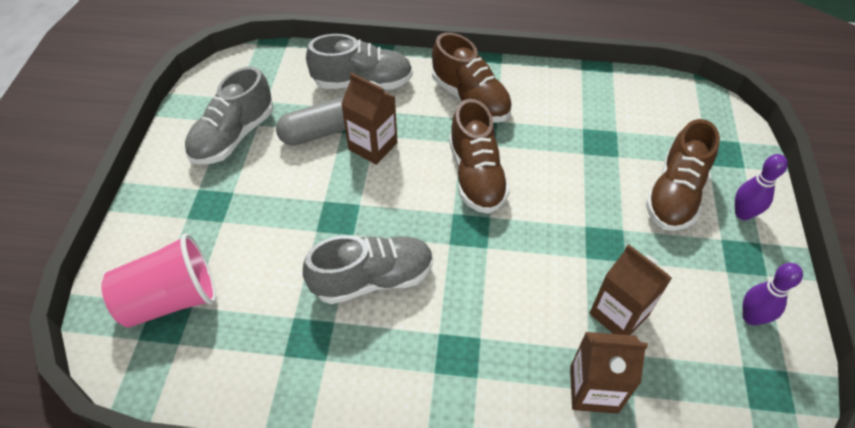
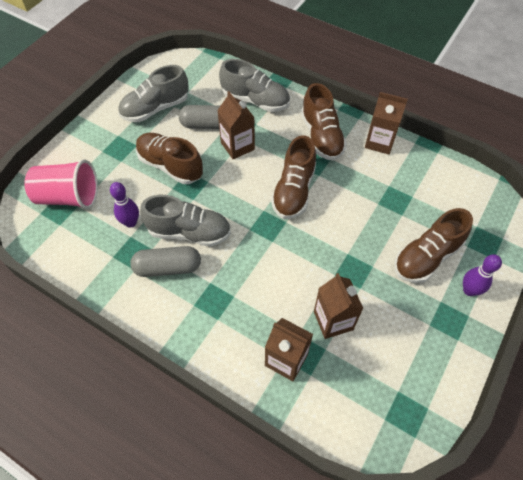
camera: 25 degrees right, 5 degrees up
(297, 202) = (170, 166): none -> brown shoe
(371, 338) = (168, 267): none -> grey capsule
(542, 82) = (379, 142): none -> brown carton
(751, 317) = (426, 362): purple bowling pin -> purple bowling pin (131, 222)

